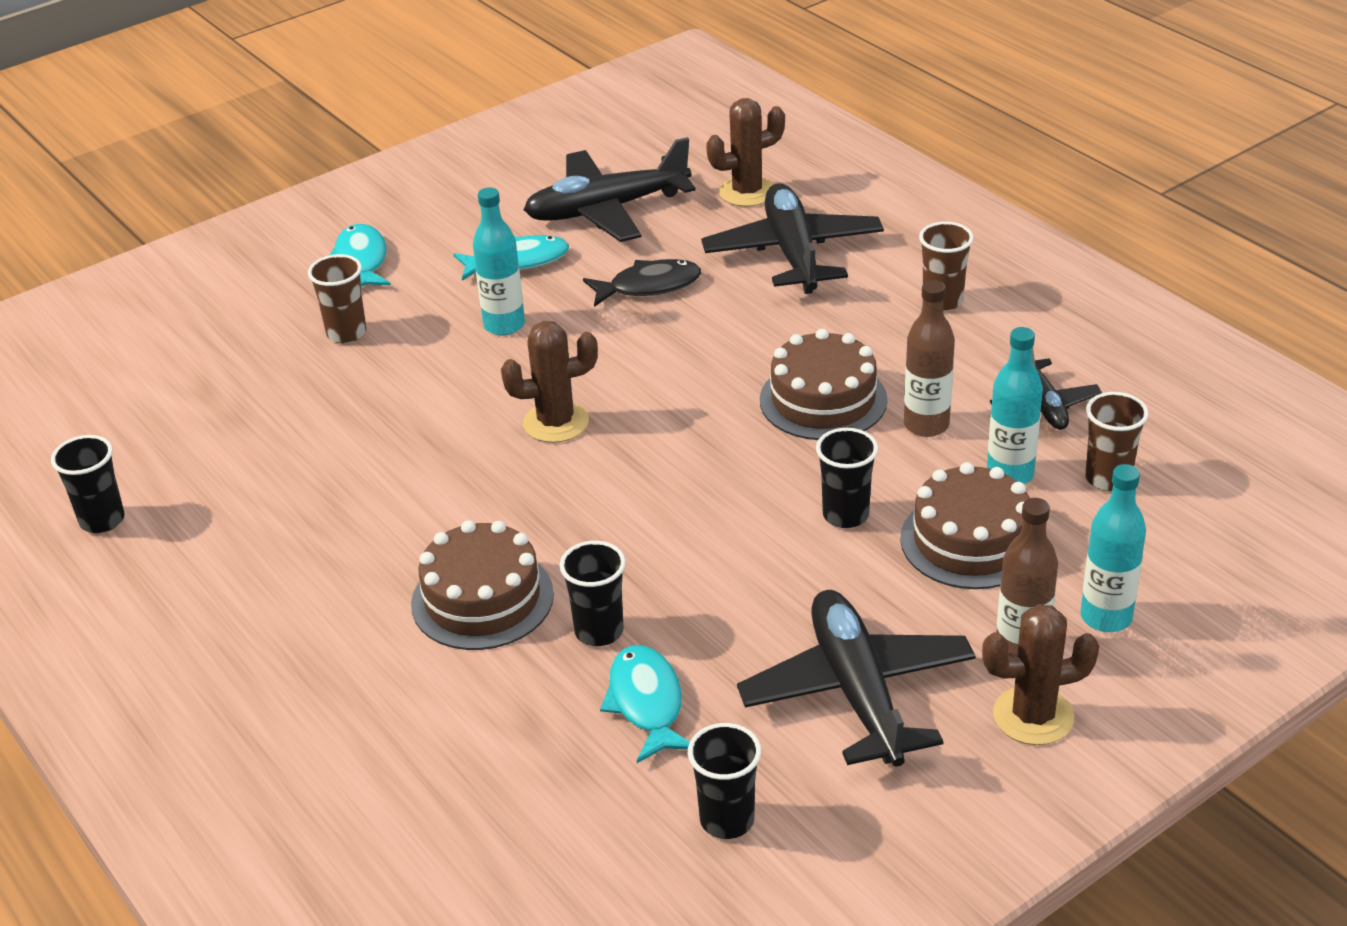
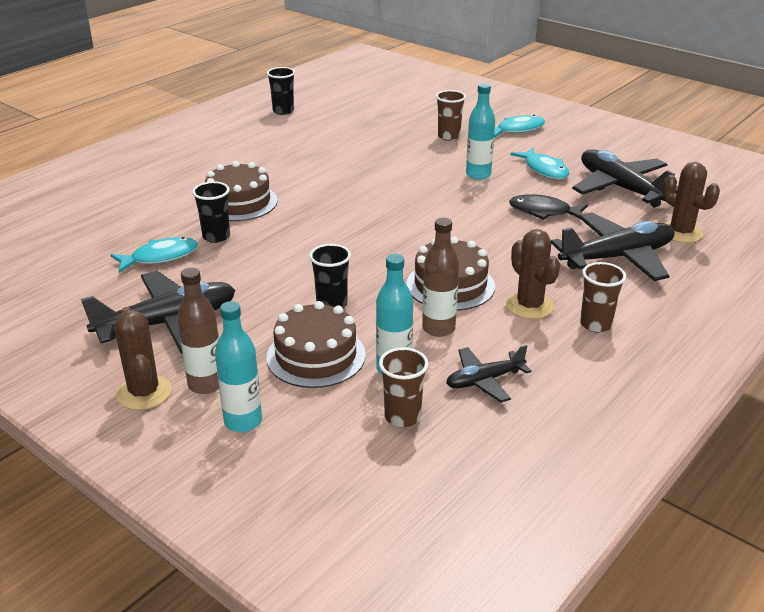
camera: 75 degrees right, 5 degrees down
(556, 422) = (392, 201): brown cactus -> brown cactus (529, 306)
(649, 286) = (543, 212): black fish -> black fish turned 135 degrees clockwise
(727, 820) = (70, 290): black cup -> none

